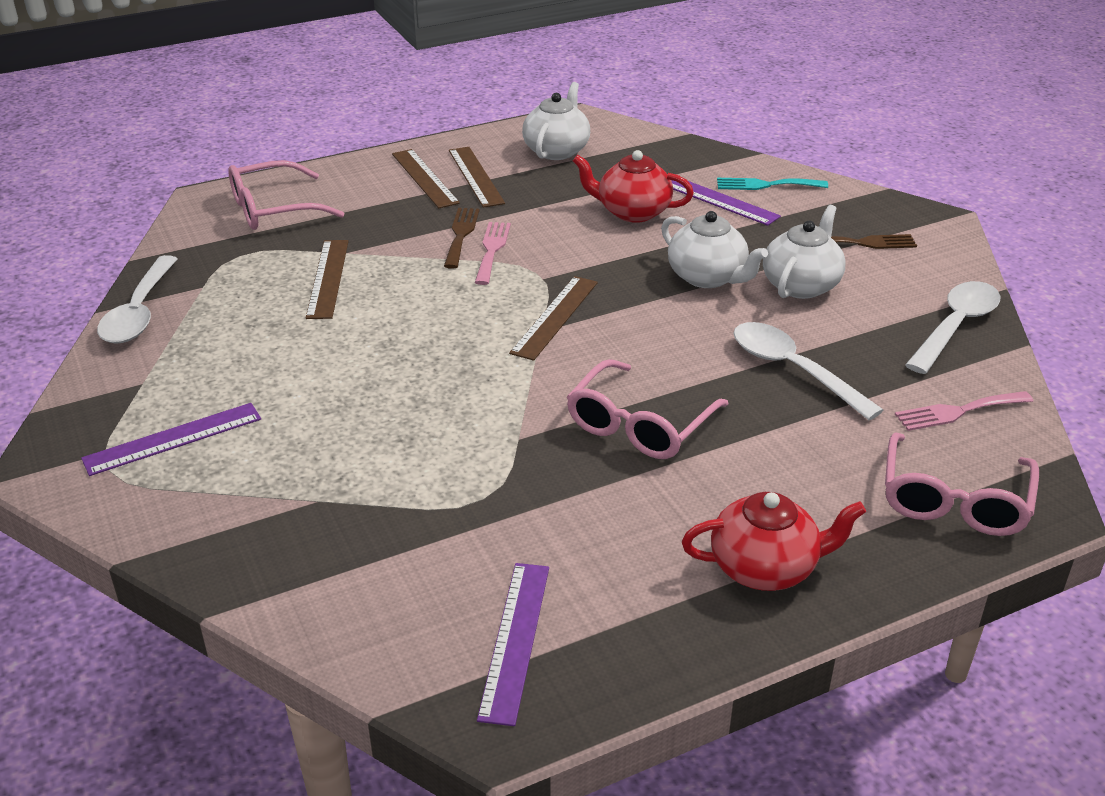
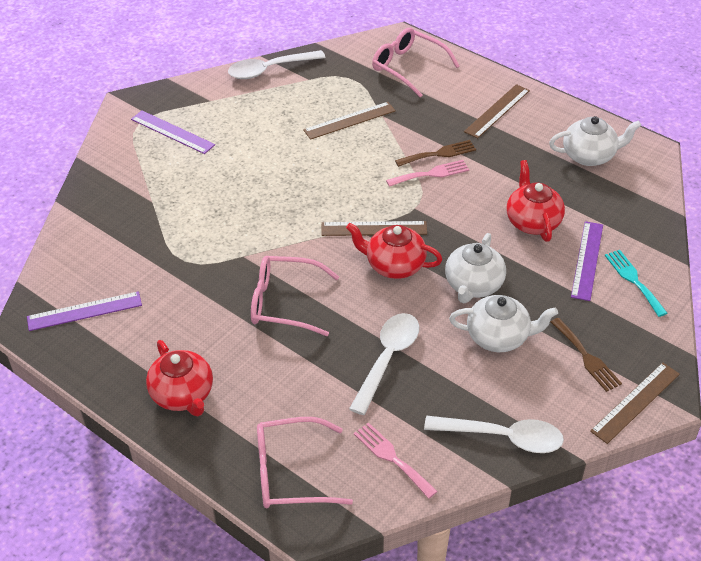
camera: 65 degrees right, 10 degrees up
(475, 176) = (518, 132): brown ruler -> brown ruler (635, 402)
(634, 321) = (394, 265): none -> red teapot

